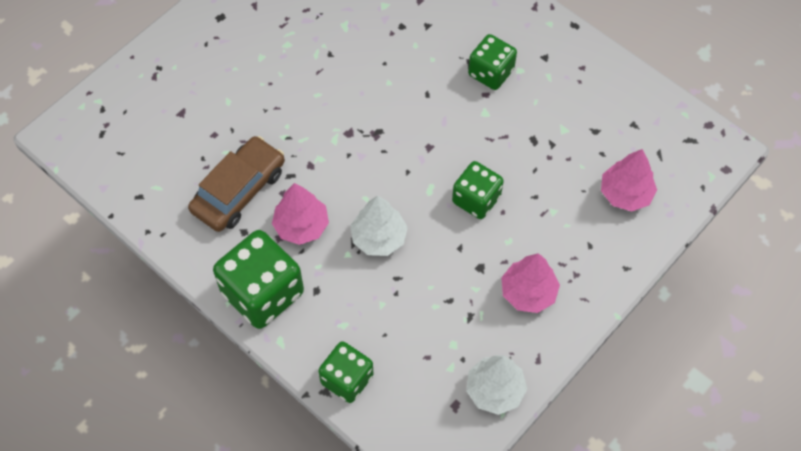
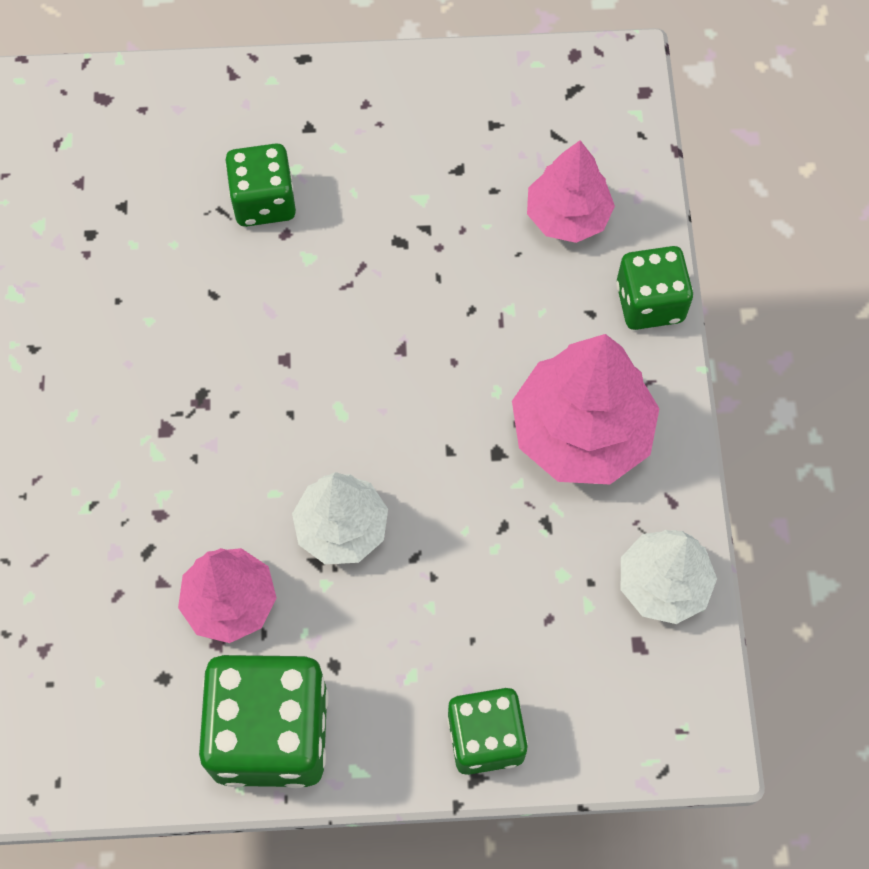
camera: 45 degrees left, 5 degrees up
(239, 190) = (100, 631): brown car -> none
(476, 199) = (408, 374): green dice -> green dice (649, 302)
(528, 292) = (581, 432): pink tree -> pink tree, size x1.56

